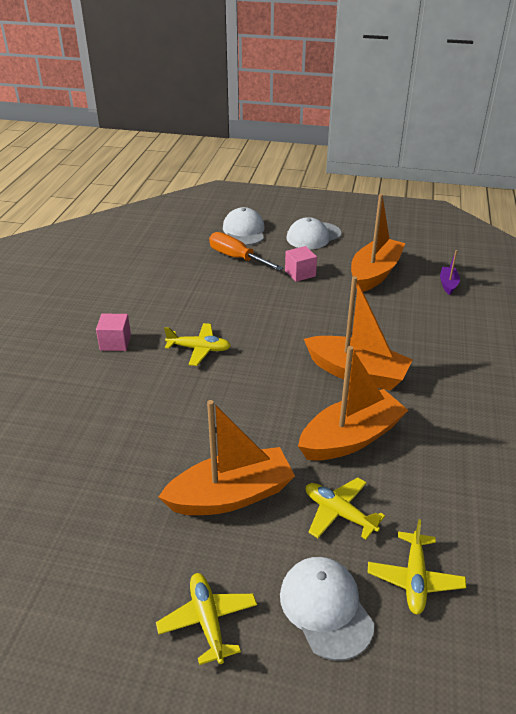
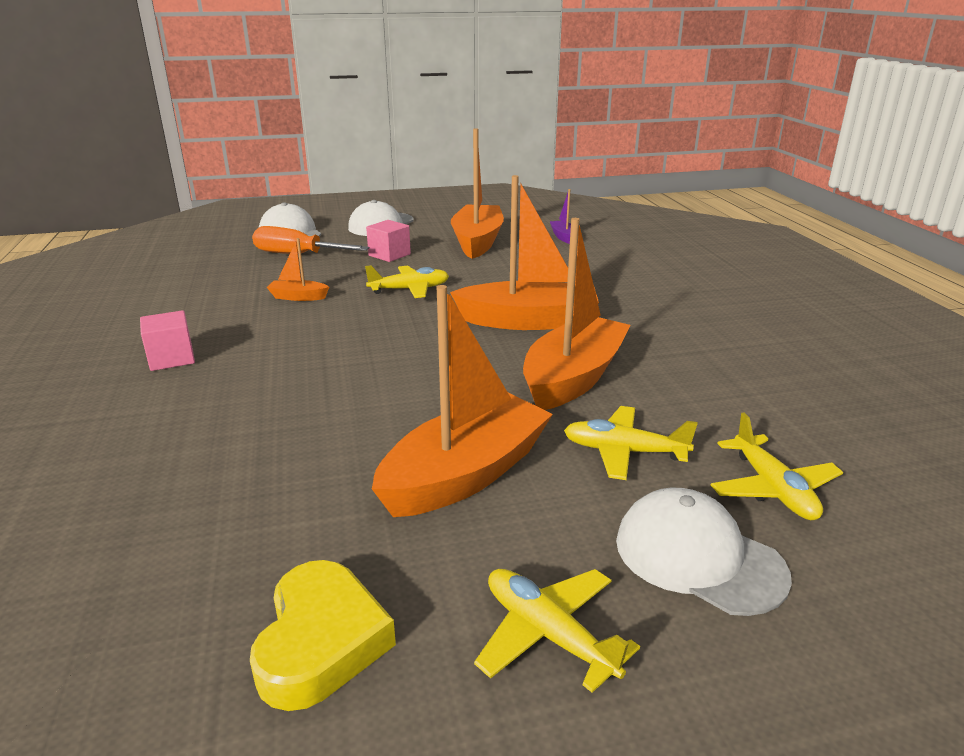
camera: 25 degrees left, 10 degrees down
(98, 577) = (321, 642): none -> yellow heart
(199, 349) = (305, 340): yellow plane -> yellow plane (409, 289)
(215, 304) = (298, 297): none -> orange boat

